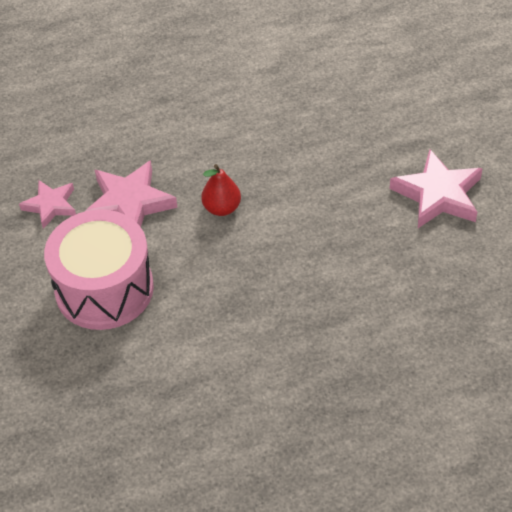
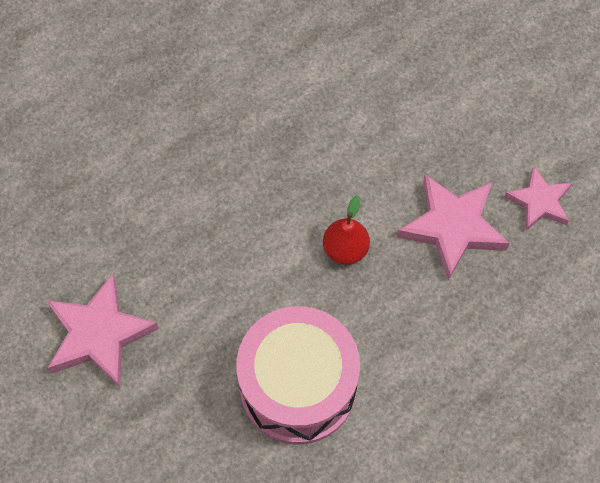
camera: 160 degrees right, 15 degrees up
(104, 289) = (429, 118): pink drum -> pink drum (298, 387)

